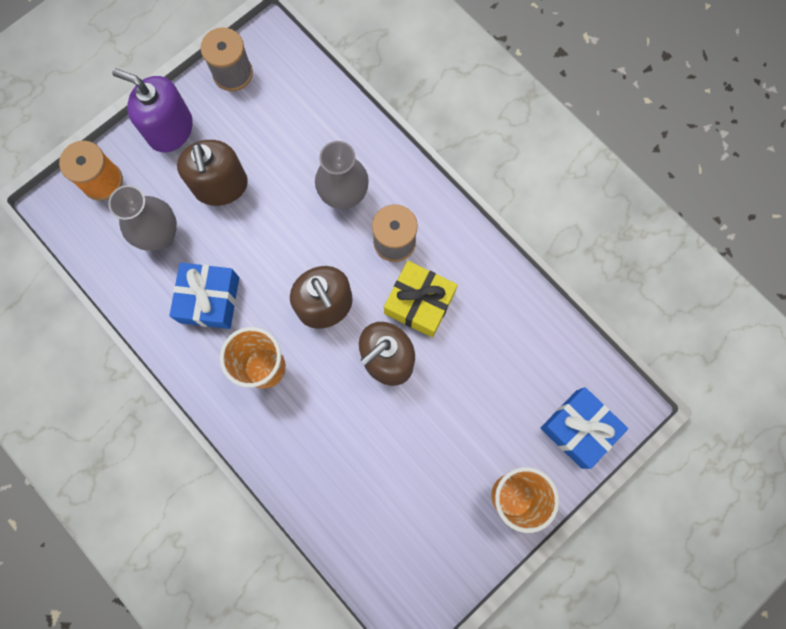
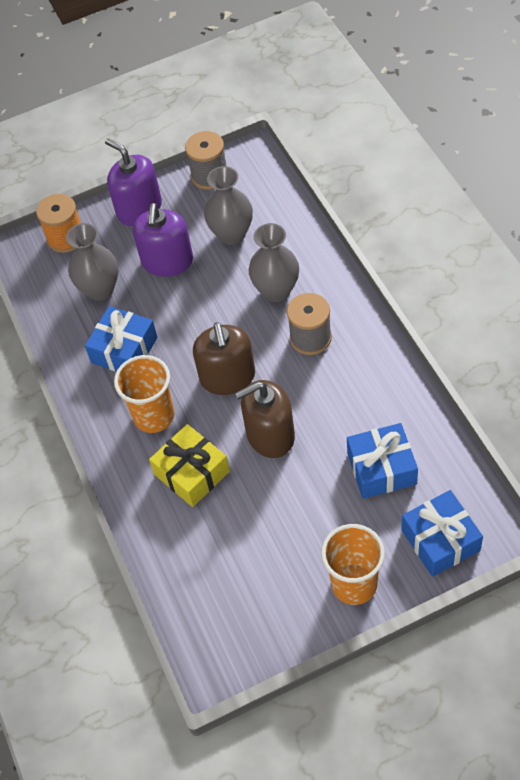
camera: 25 degrees right, 20 degrees down
(221, 186) = (167, 261): brown soap dispenser -> purple soap dispenser
(278, 139) = (232, 234): none -> grey vase
(419, 303) = (317, 394): yellow gift -> yellow gift (192, 473)
(504, 368) = (381, 468): none -> blue gift

